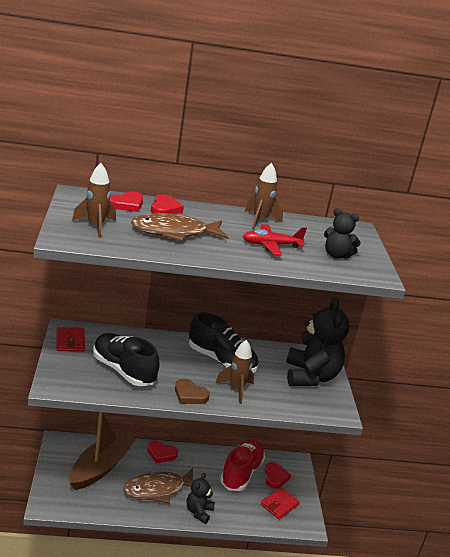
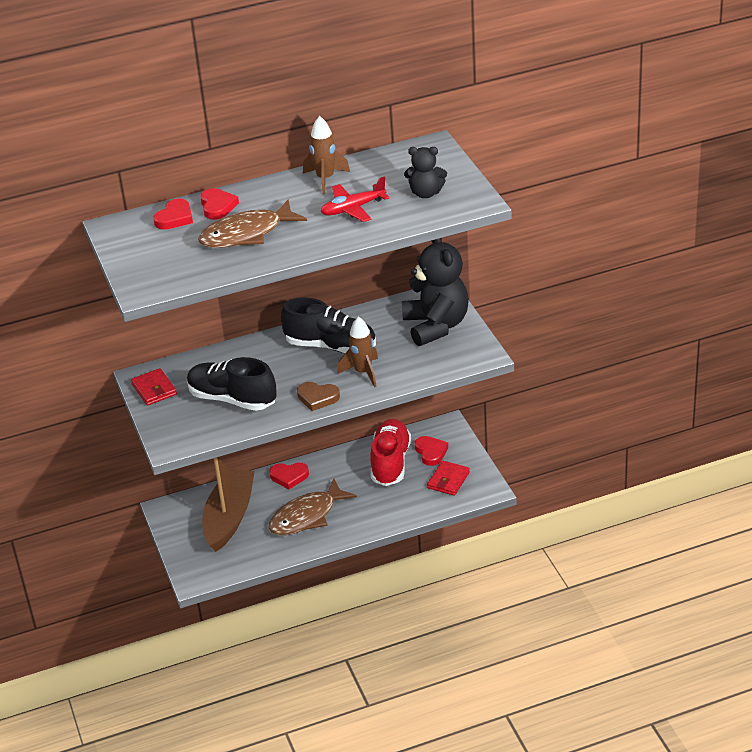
camera: 10 degrees left, 10 degrees up
(95, 226) = (163, 260): brown rocket -> none
(199, 512) = (363, 521): black teddy bear -> none

